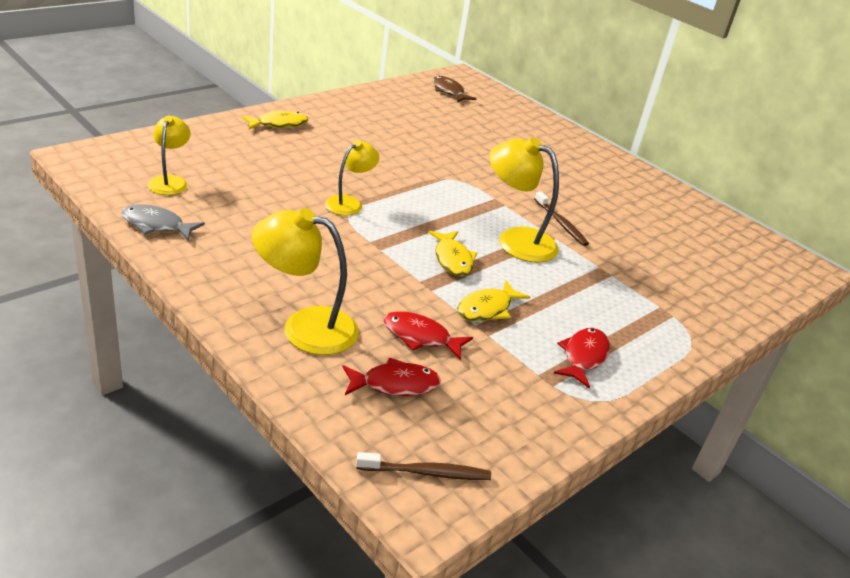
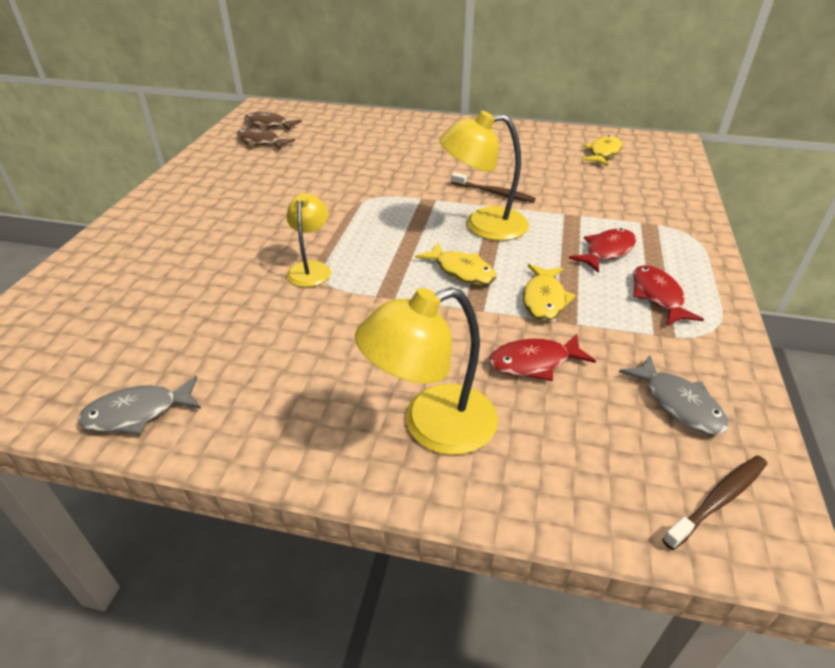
camera: 30 degrees left, 5 degrees up
(170, 181) = (95, 350): yellow lamp -> none
(279, 124) = (147, 225): yellow fish -> yellow fish (603, 153)
(395, 384) = (578, 427): red fish -> red fish (607, 251)
(426, 102) = (261, 142): none -> brown fish
(486, 417) = (678, 403): none -> grey fish

